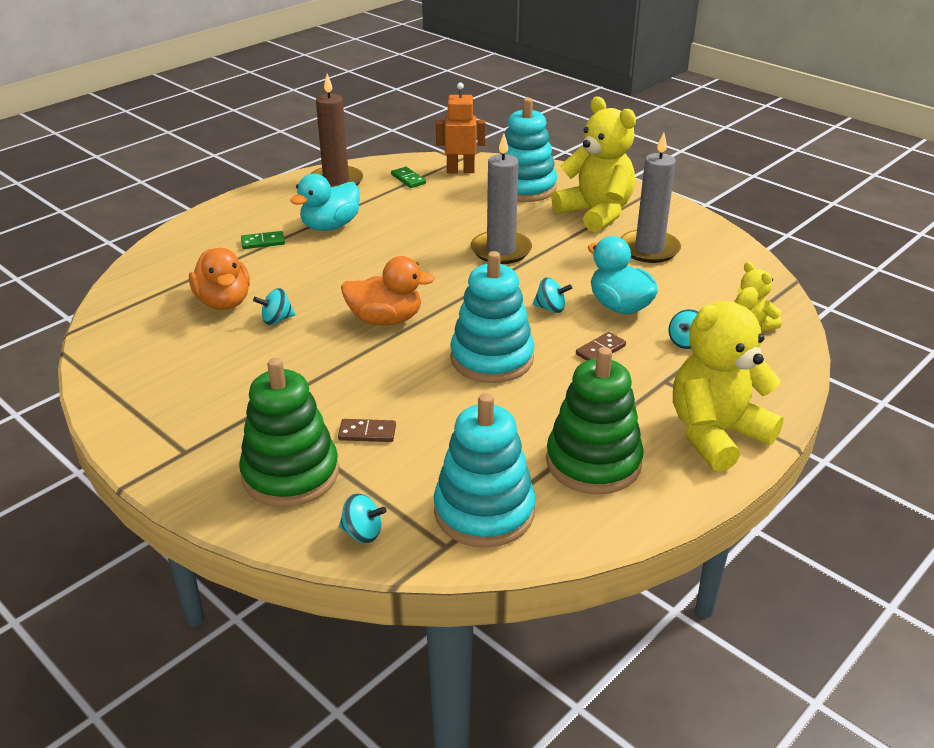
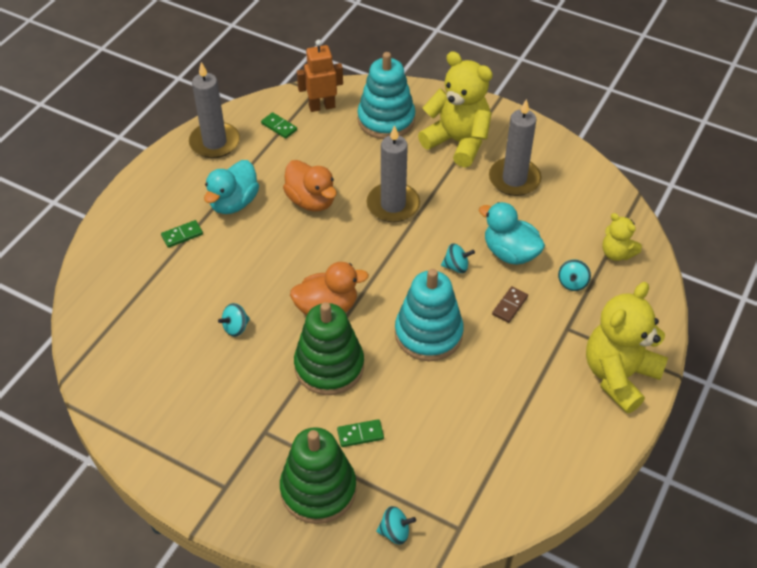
camera: 15 degrees left, 15 degrees up
(224, 302) = (181, 316): orange duck -> orange duck (311, 201)
(336, 182) = (214, 142): brown candle -> grey candle
(367, 433) = (360, 434): brown domino -> green domino
(484, 511) = (475, 490): turquoise stacking toy -> none
(593, 462) = (539, 424): green stacking toy -> green stacking toy (329, 366)

